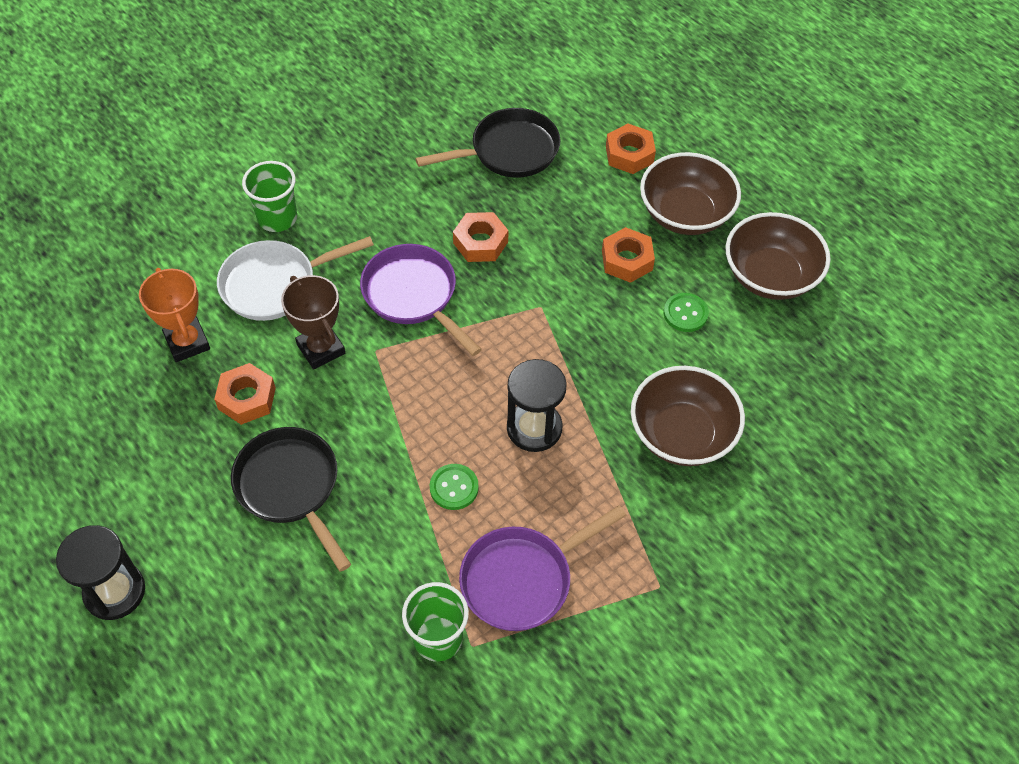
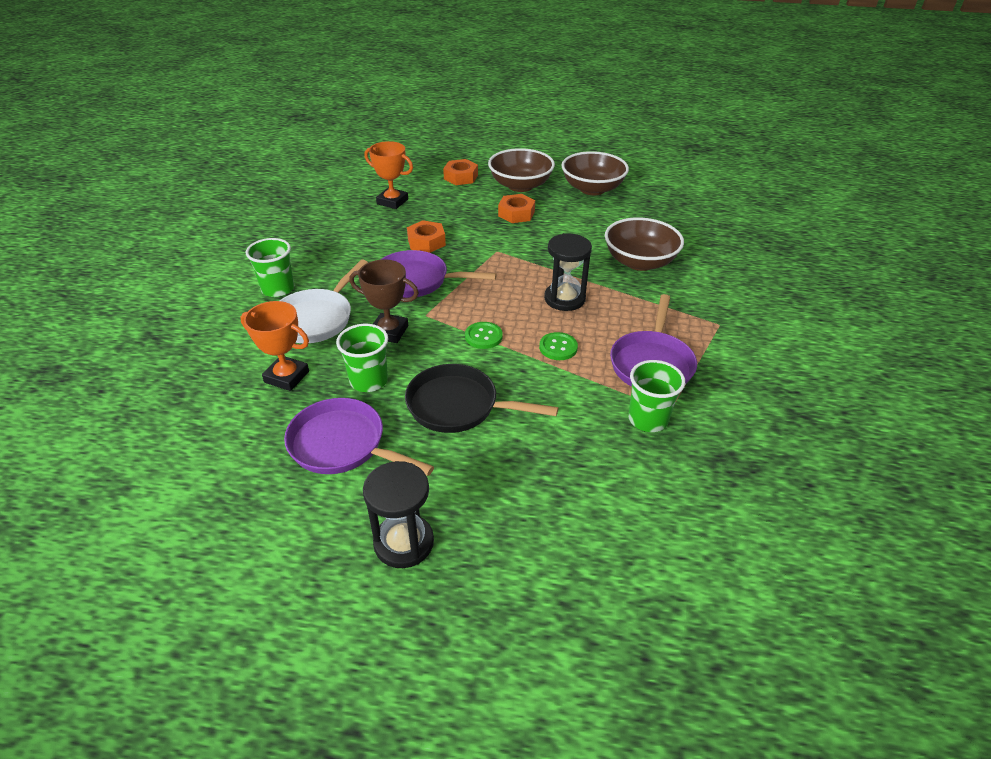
camera: 40 degrees left, 15 degrees down
(161, 456) = (343, 445): none -> purple pan
(247, 398) = (369, 381): orange nut -> green cup
(509, 151) = (392, 202): black pan -> orange trophy
(685, 313) = (574, 219): green button -> green button (483, 336)

